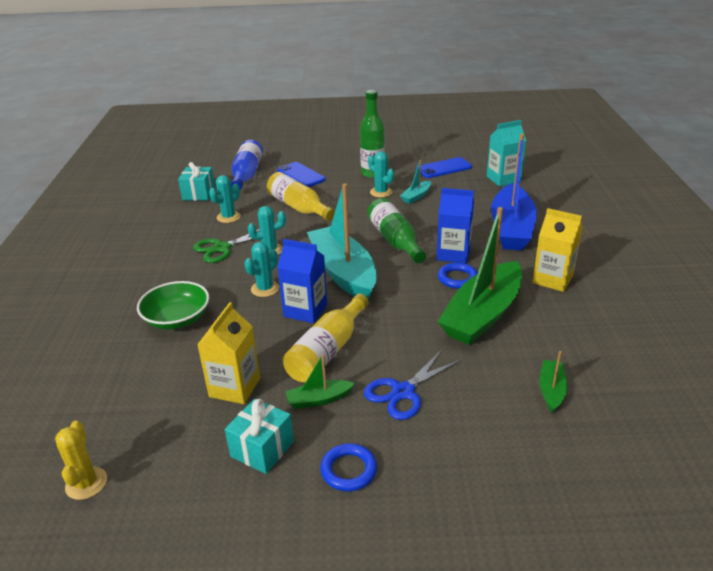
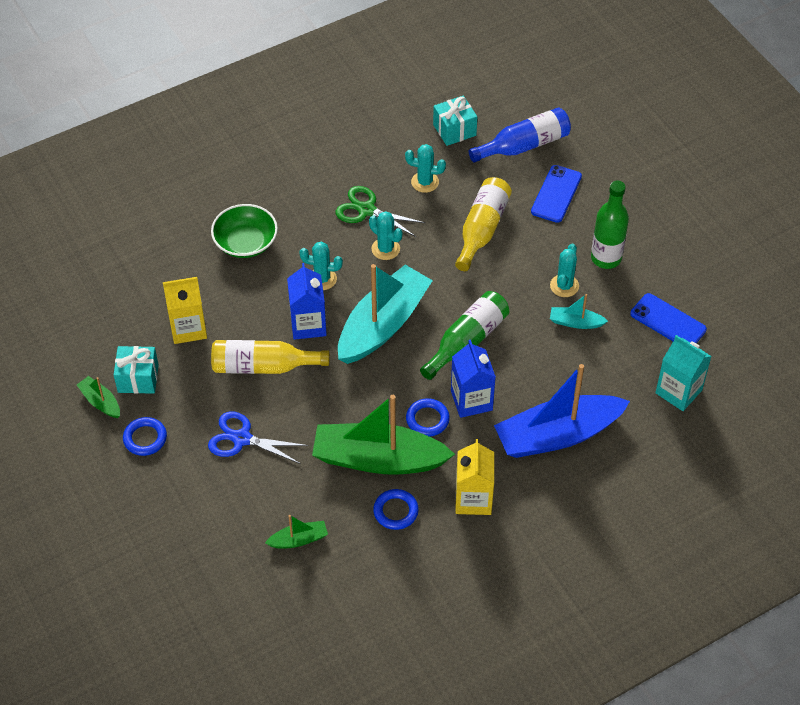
camera: 60 degrees right, 20 degrees up
(86, 483) = (61, 299): yellow cactus -> none
(319, 399) = (204, 388): green boat -> green boat (100, 402)
(545, 321) = (395, 511): none -> blue ring

